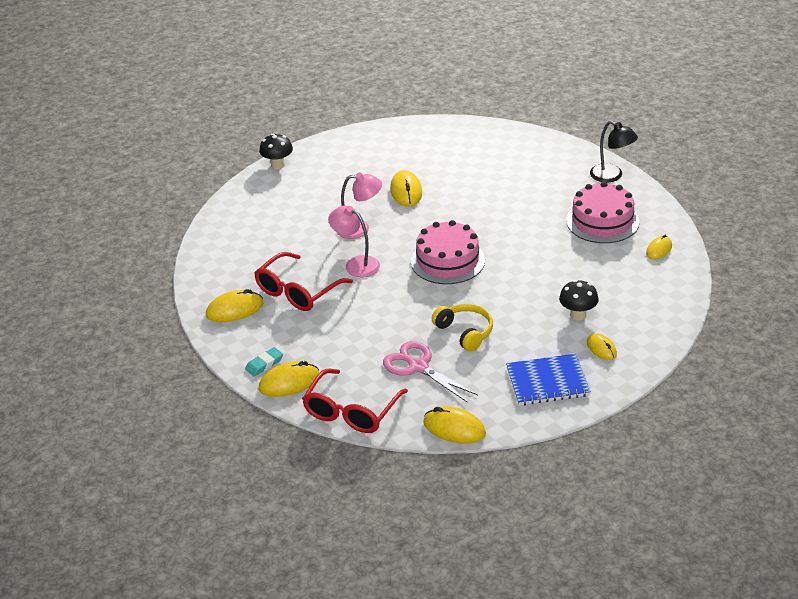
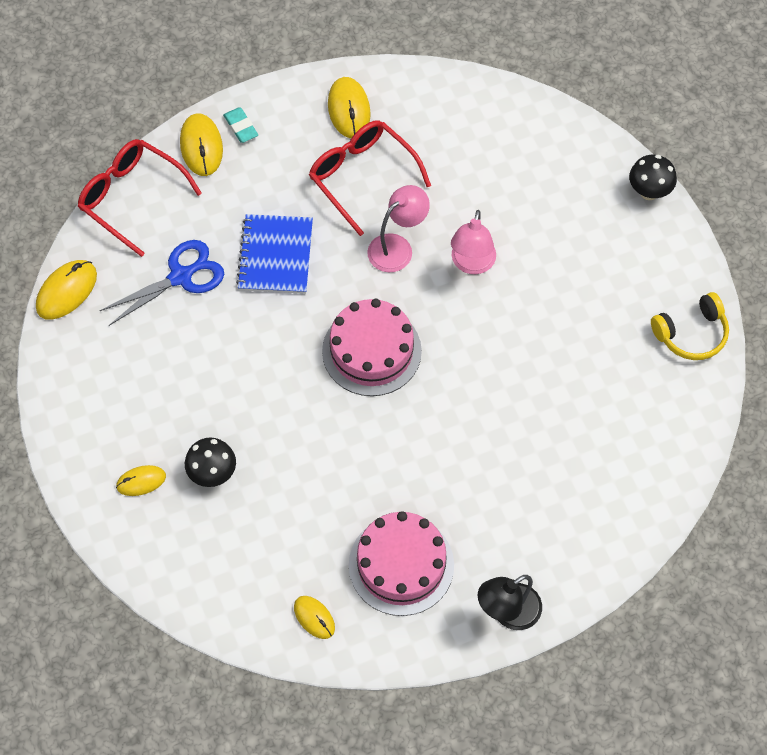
camera: 100 degrees right, 25 degrees up
(406, 191) = (543, 334): yellow mouse -> none
(418, 367) = (181, 276): pink scissors -> blue scissors
(465, 332) = (224, 339): yellow headphones -> yellow headphones (691, 334)
(547, 381) = (105, 405): blue notebook -> blue notebook (276, 256)

